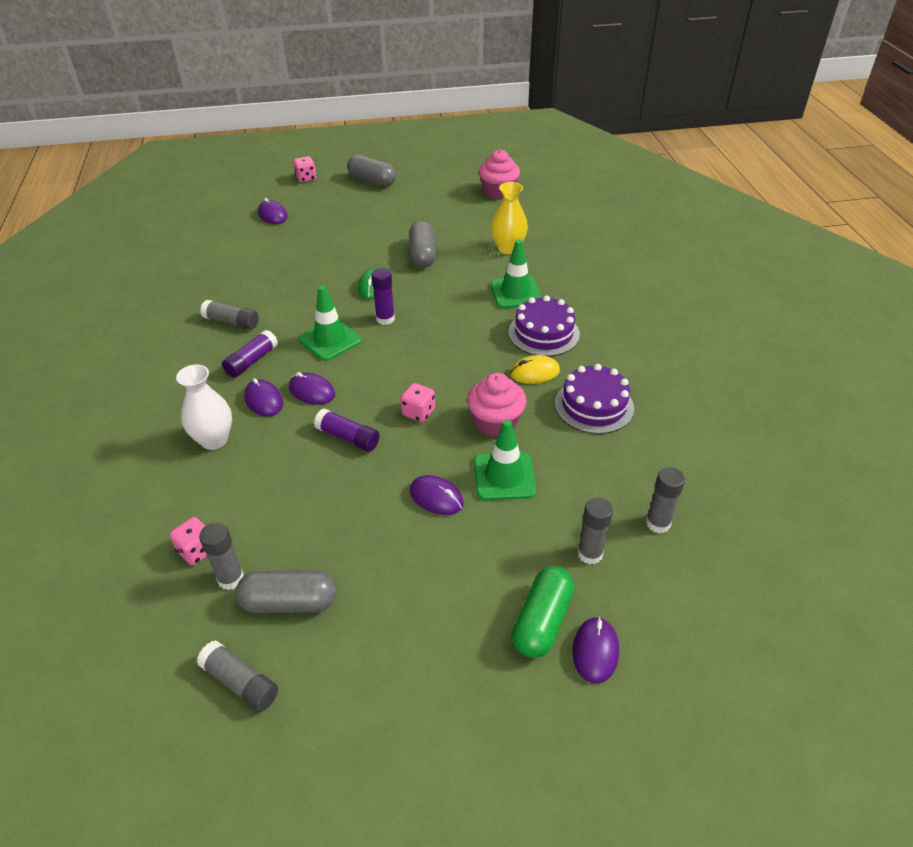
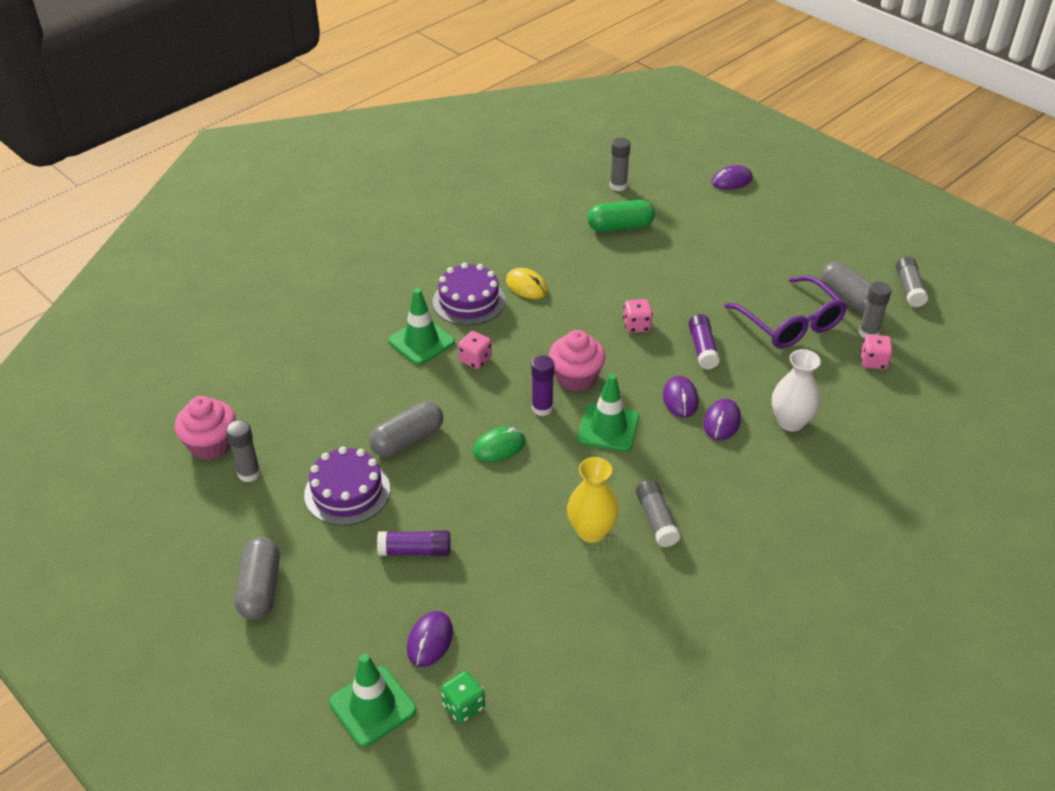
camera: 125 degrees left, 0 degrees up
(224, 212) = (463, 706): none -> green dice
(252, 361) = (689, 463): purple glue stick -> purple glue stick (415, 550)
(306, 178) = (302, 674): pink dice -> pink dice (475, 360)
(310, 522) = (790, 324): none -> purple glasses
(436, 497) = (703, 278): purple mouse -> none
(495, 422) = (604, 282): pink cupcake -> pink cupcake (576, 378)
(504, 476) = (650, 257): green traffic cone -> green traffic cone (372, 706)
(508, 248) = (342, 380): yellow vase -> yellow vase (591, 531)
(542, 621) = (737, 203): green capsule -> green capsule (620, 227)
(590, 553) = (671, 202): grey glue stick -> grey glue stick (249, 473)
(594, 405) = (535, 244): purple cake -> purple cake (347, 492)

